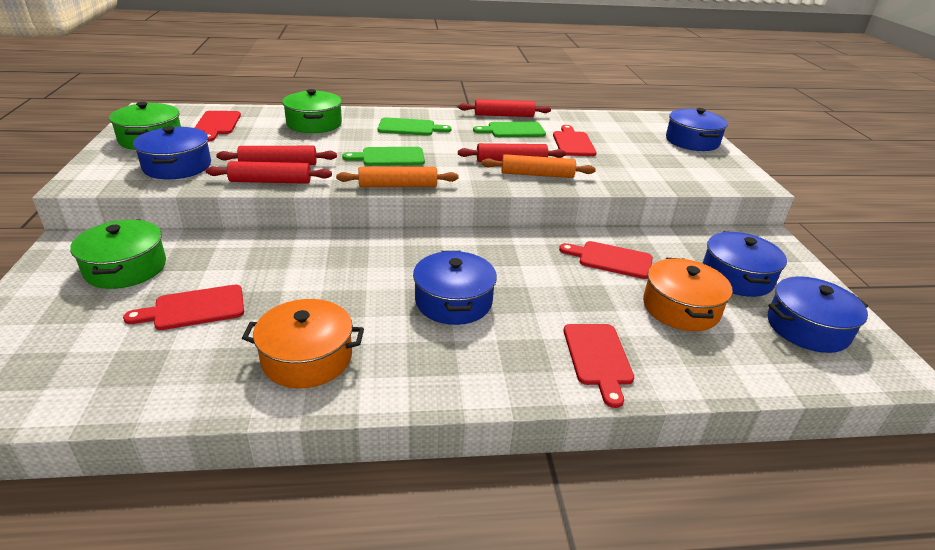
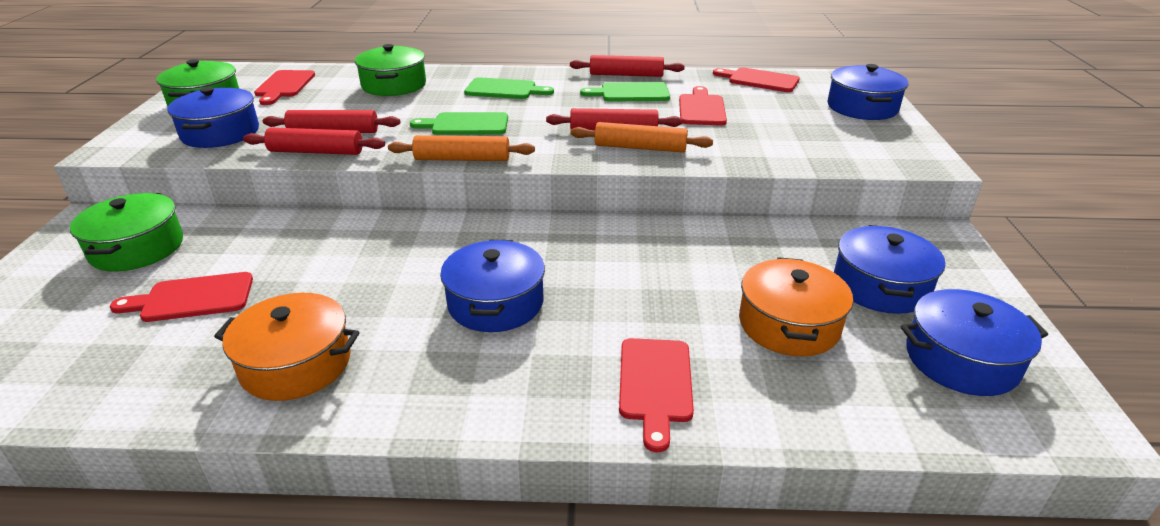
camera: 10 degrees right, 0 degrees up
(611, 259) = (715, 257): red cutting board -> red cutting board (759, 80)

